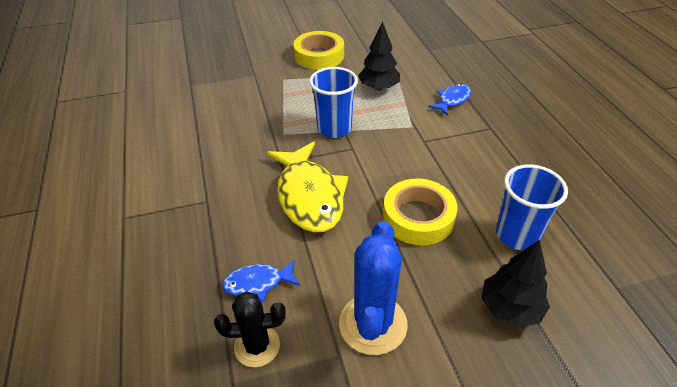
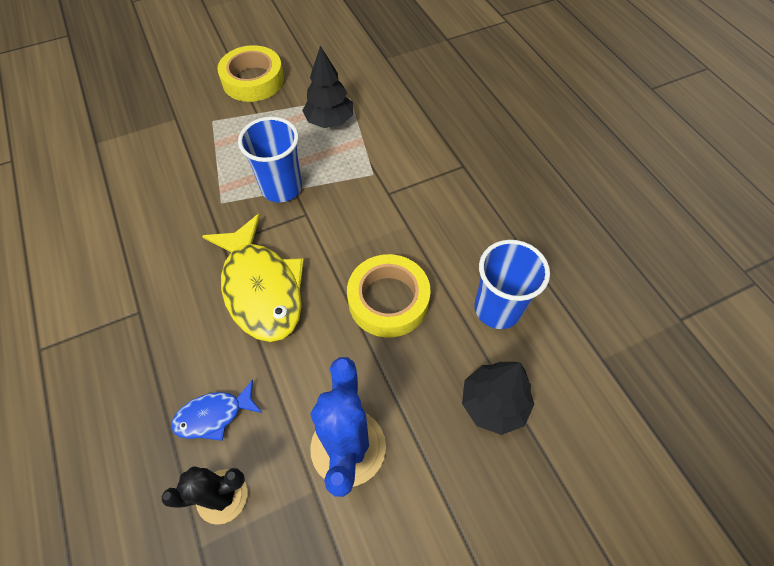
camera: 10 degrees left, 15 degrees up
(452, 100) = (417, 130): blue fish -> none

